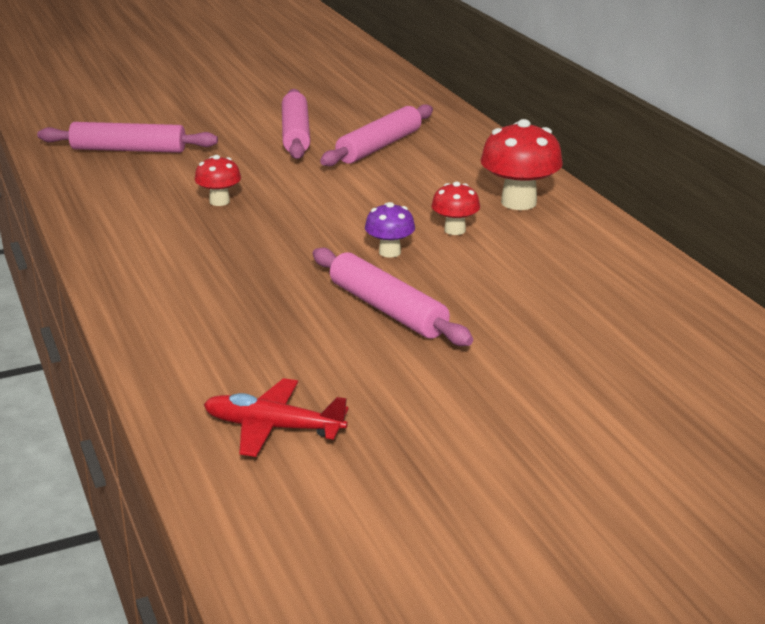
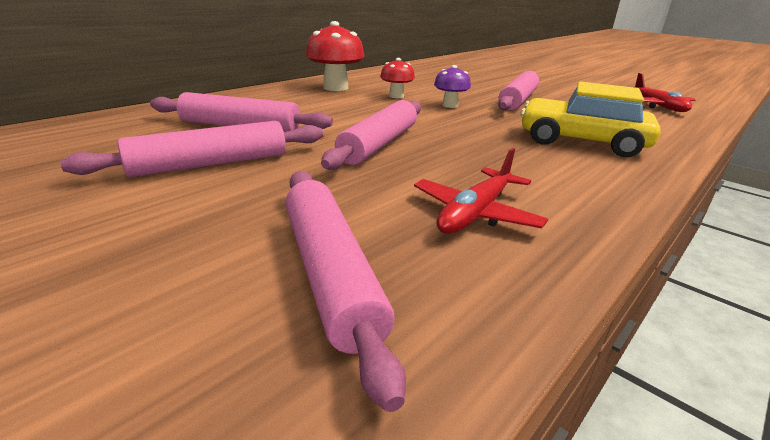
camera: 115 degrees left, 0 degrees up
(137, 193) = (476, 213): none -> red plane
(203, 282) = (581, 142): none -> yellow car
(219, 201) = (440, 165): red mushroom -> none
(287, 189) = (379, 144): none -> pink rolling pin

